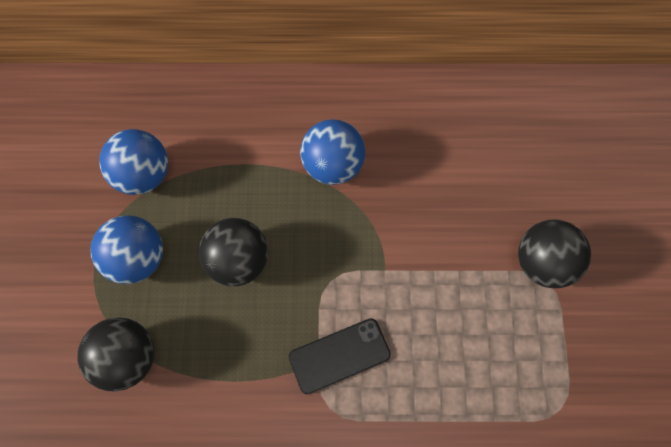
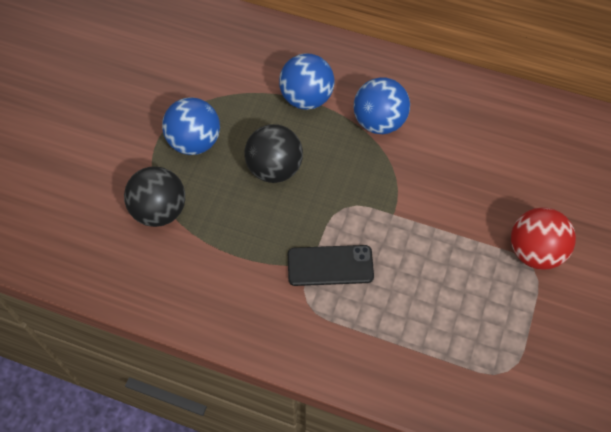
camera: 20 degrees right, 10 degrees down
(144, 174) = (222, 83): blue ball -> blue ball (306, 98)
(542, 262) = (534, 251): black ball -> red ball

